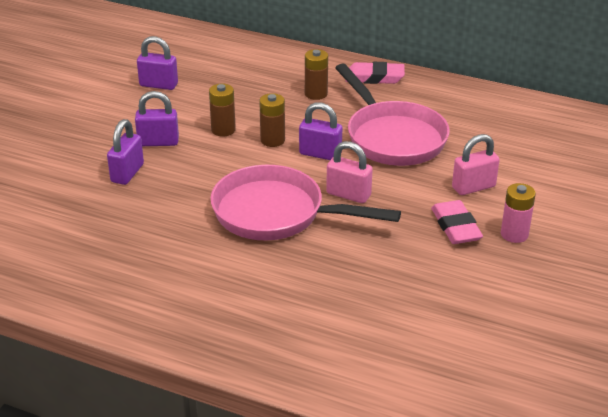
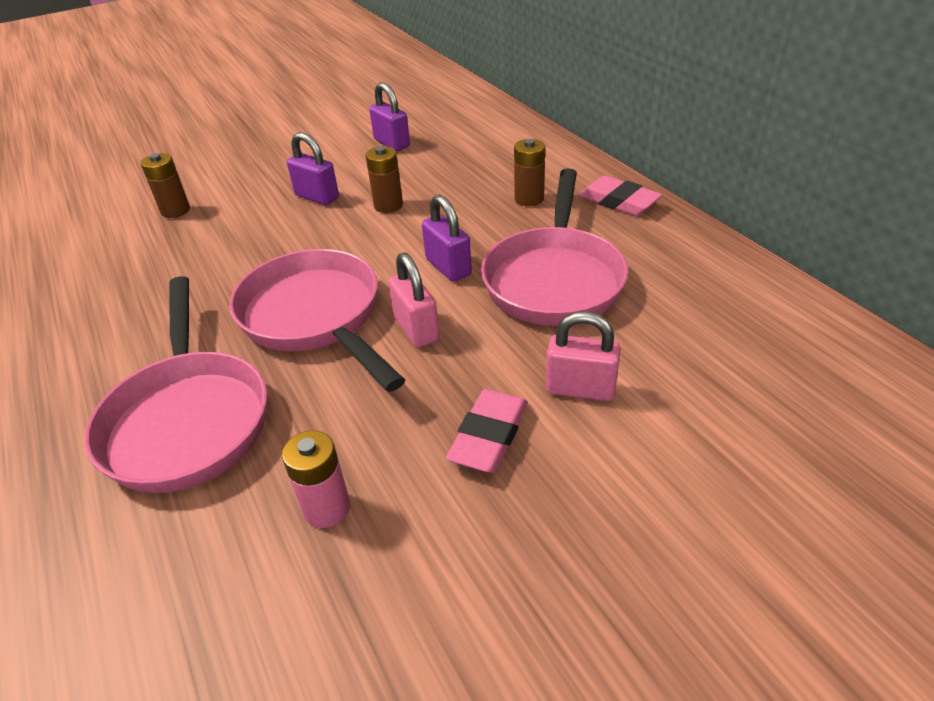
camera: 40 degrees right, 5 degrees up
(127, 173) = (251, 217): purple padlock -> none
(272, 140) = (420, 233): brown battery -> brown battery (175, 211)
(280, 294) = (188, 419): none -> pink pan
(514, 234) = (556, 491): pink battery -> pink battery (327, 508)

